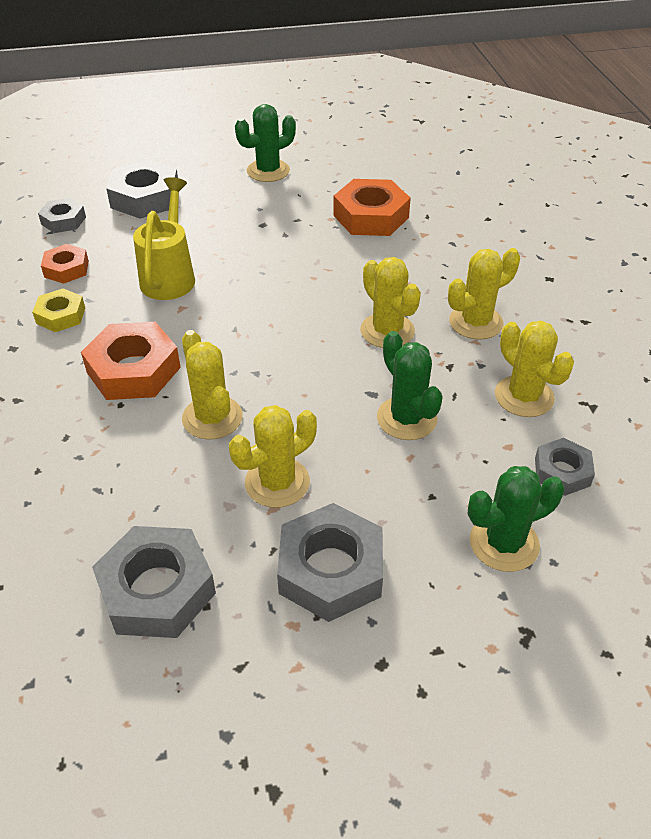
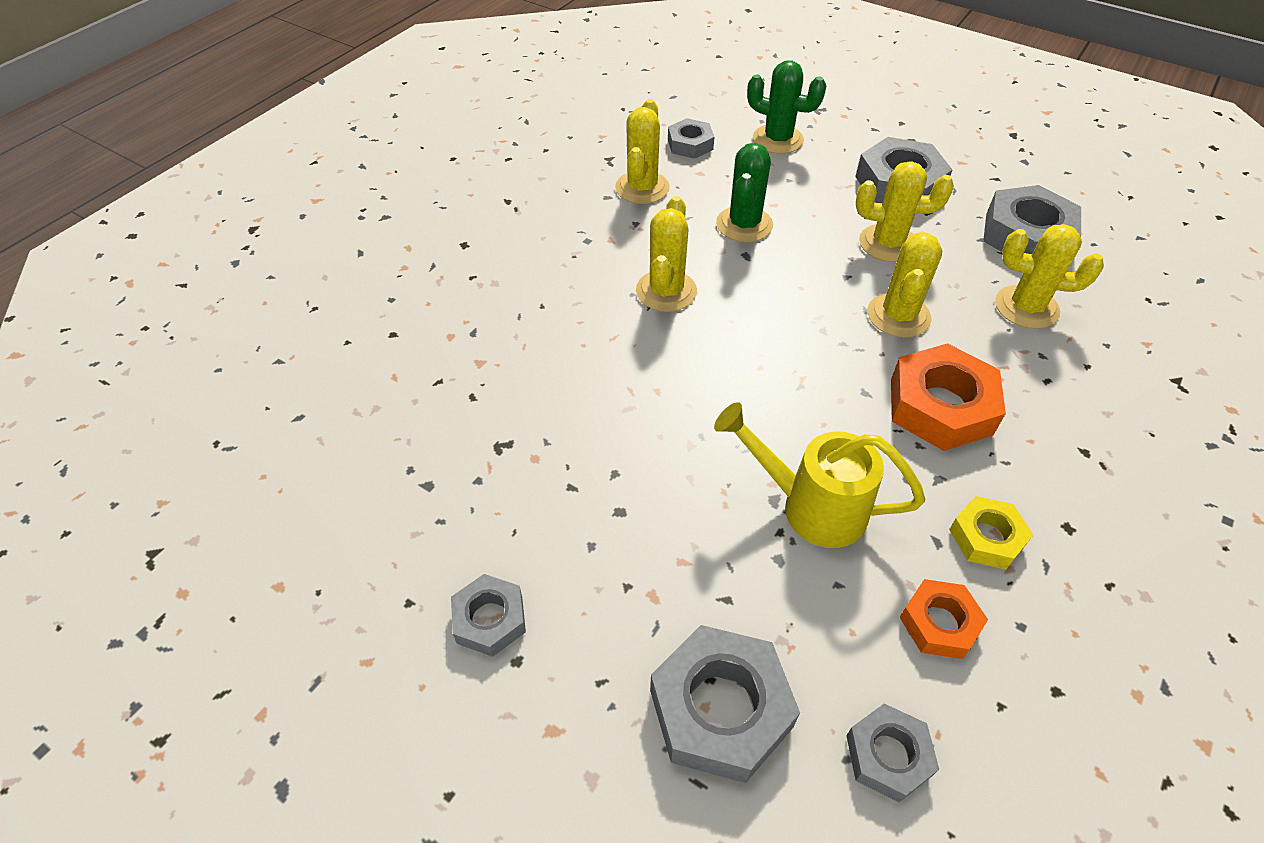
camera: 135 degrees left, 5 degrees up
(170, 276) = (811, 507): yellow watering can -> yellow watering can turned 60 degrees clockwise
(268, 171) = (490, 619): green cactus -> grey nut
(371, 216) = (491, 425): orange nut -> none
(476, 322) = (586, 251): yellow cactus -> yellow cactus (1026, 307)

